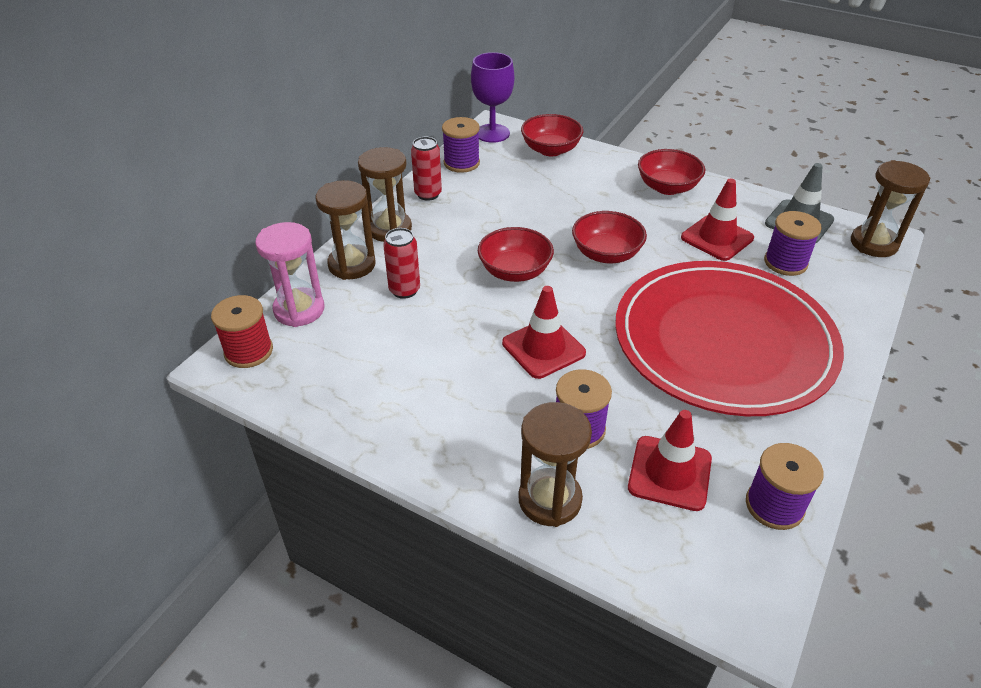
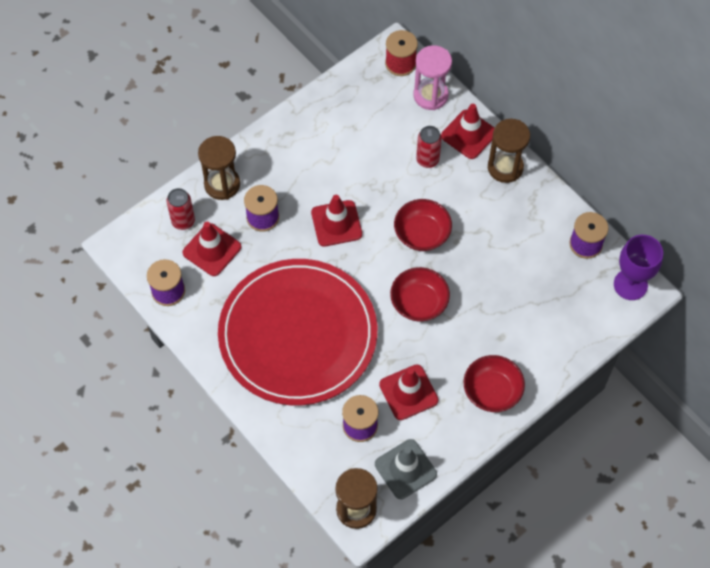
camera: 110 degrees right, 20 degrees up
(352, 265) = (469, 134): brown hourglass -> red traffic cone
(428, 194) = (544, 206): red can -> red can (183, 221)
(550, 150) = (585, 322): red bowl -> none

